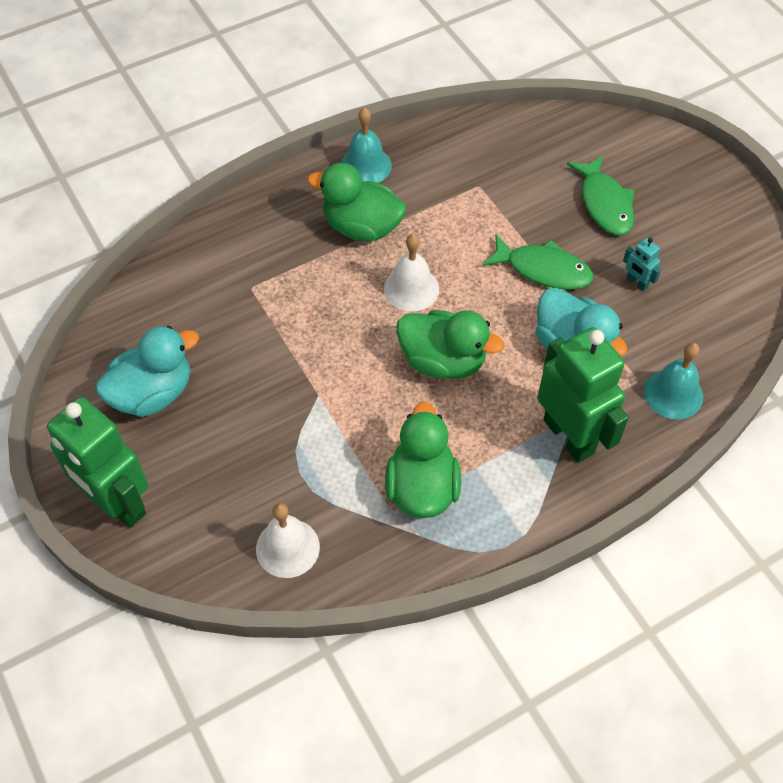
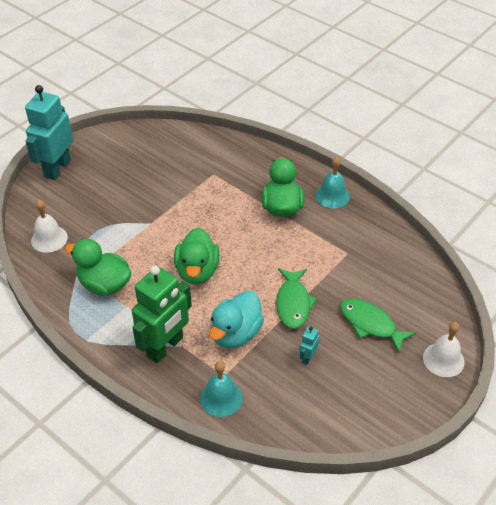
camera: 70 degrees right, 10 degrees down
(117, 503) = (57, 168): green robot -> turquoise robot
(153, 393) = (127, 159): turquoise duck -> none
(411, 288) = (245, 242): white bell -> white bell (443, 359)
(422, 487) = (104, 284): green duck -> green duck turned 135 degrees counterclockwise
(605, 204) = (370, 324): green fish -> green fish turned 75 degrees clockwise

